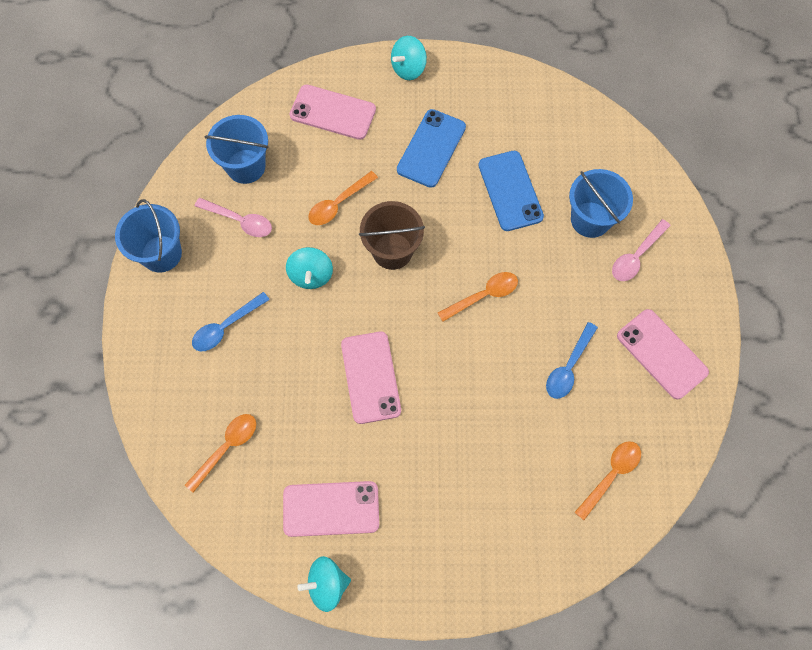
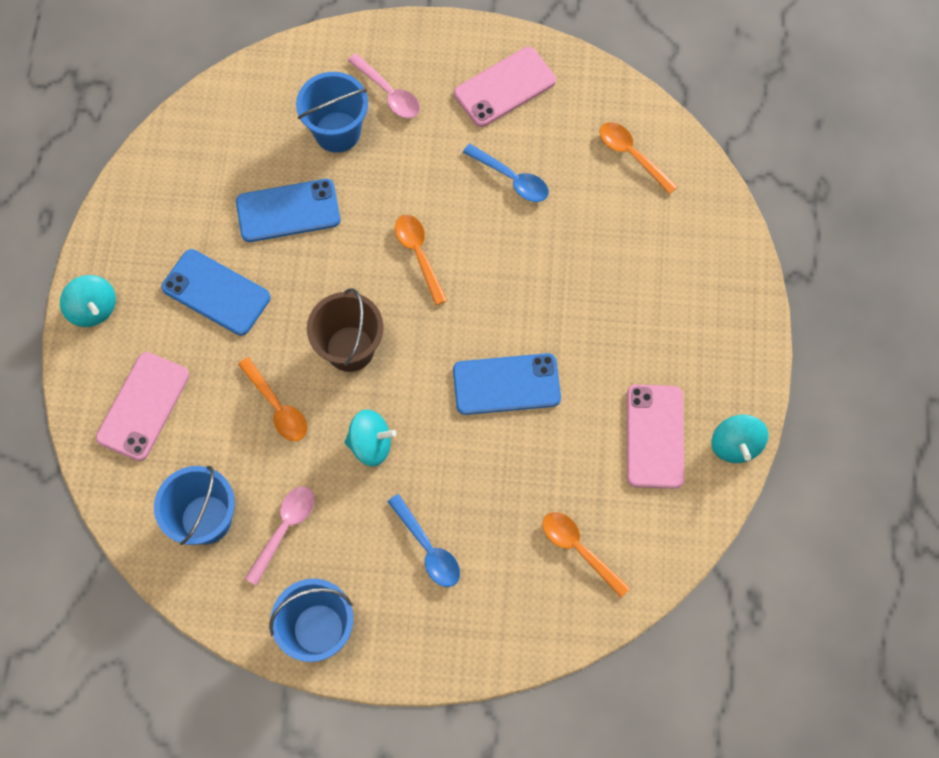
camera: 85 degrees left, 0 degrees up
(371, 377) = (506, 384): pink phone -> blue phone

